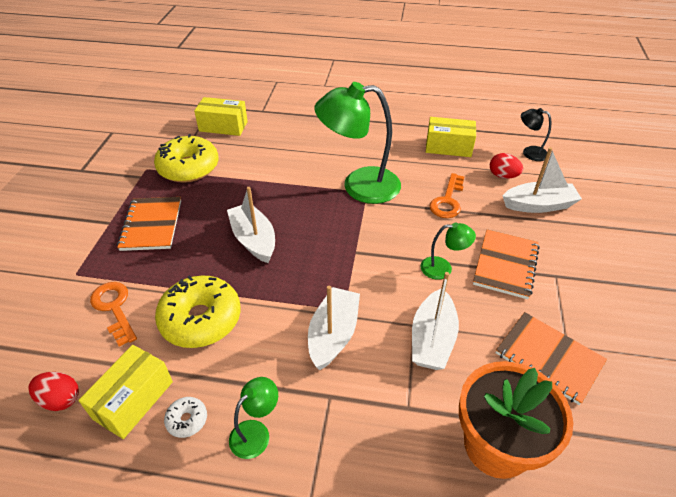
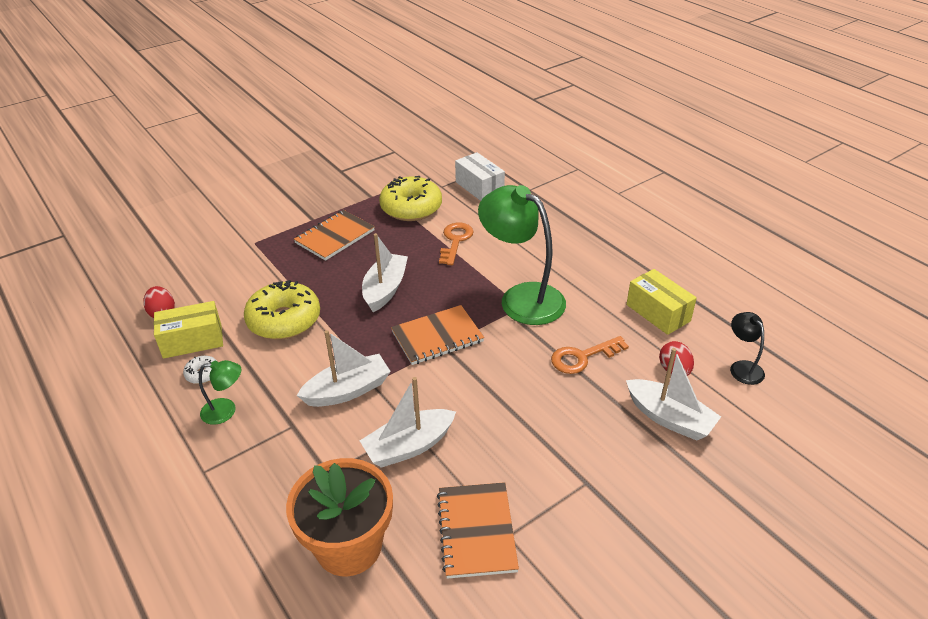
camera: 45 degrees right, 5 degrees down
(114, 308) = (248, 278): orange key -> orange key (455, 241)
(223, 126) = (479, 187): yellow box -> white box
(443, 268) = (494, 405): green lamp -> none
(505, 265) = (552, 441): orange notebook -> orange notebook (437, 337)

